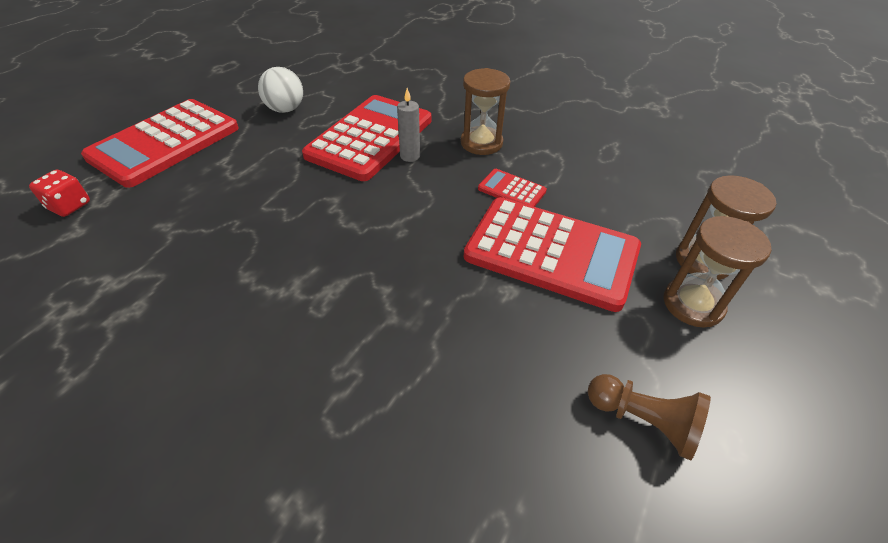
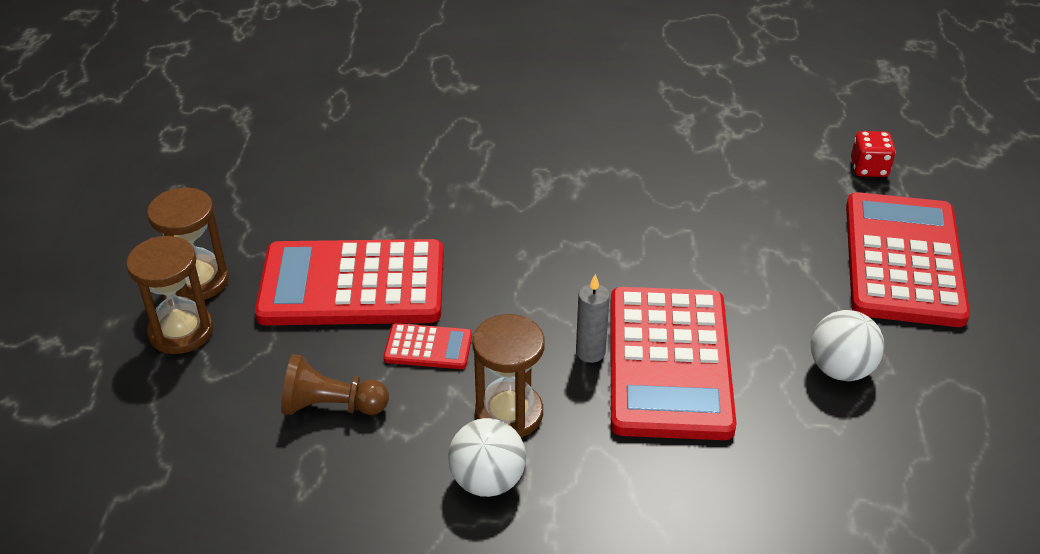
camera: 155 degrees right, 5 degrees down
(511, 121) = (487, 481): none -> white ball
(644, 421) = (246, 184): brown pawn -> brown pawn (331, 406)

